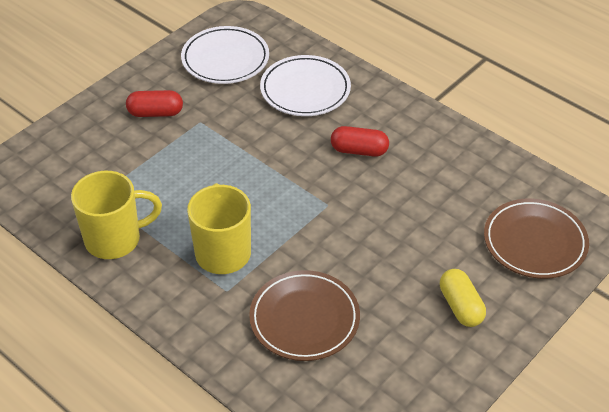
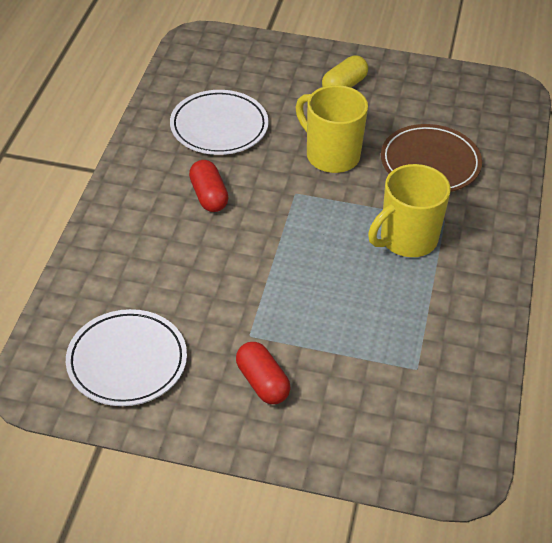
camera: 120 degrees left, 0 degrees up
(115, 239) = (457, 324): yellow mug -> yellow mug (331, 155)
(305, 90) = (141, 268): white plate -> white plate (219, 127)
(534, 242) = (245, 65): brown plate -> none

